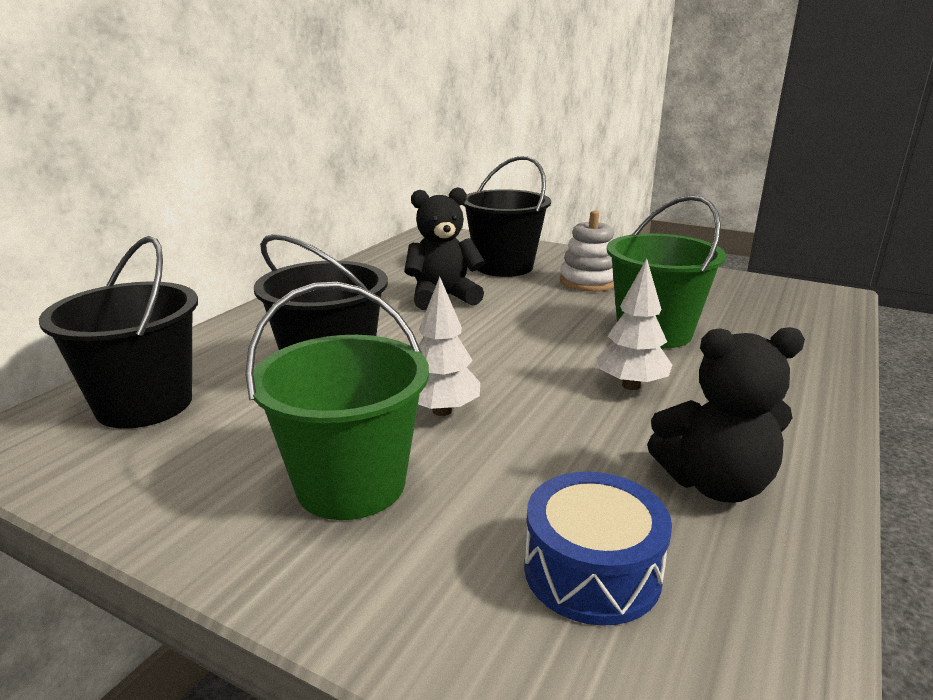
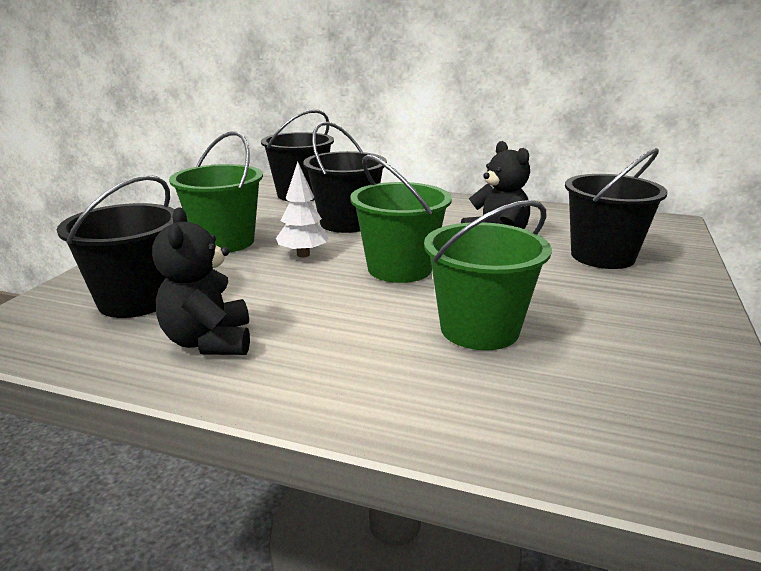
camera: 80 degrees right, 0 degrees up
(510, 352) = (399, 269): none -> green bucket
(588, 281) = (602, 297): white stacking toy -> none
(592, 571) = (136, 300): blue drum -> black bucket
(631, 385) = (356, 315): white tree -> none

